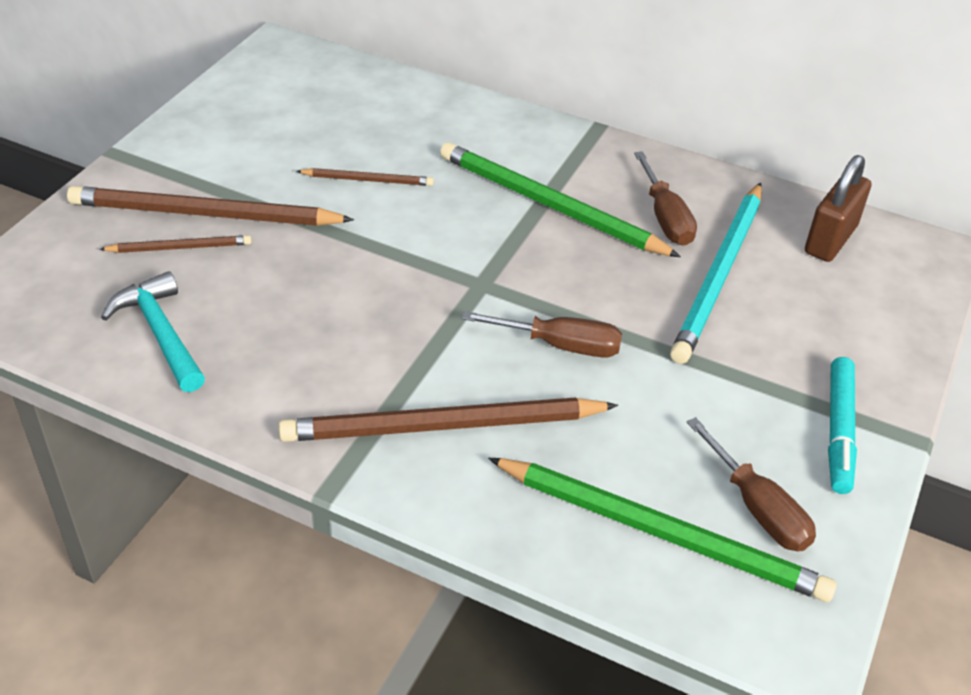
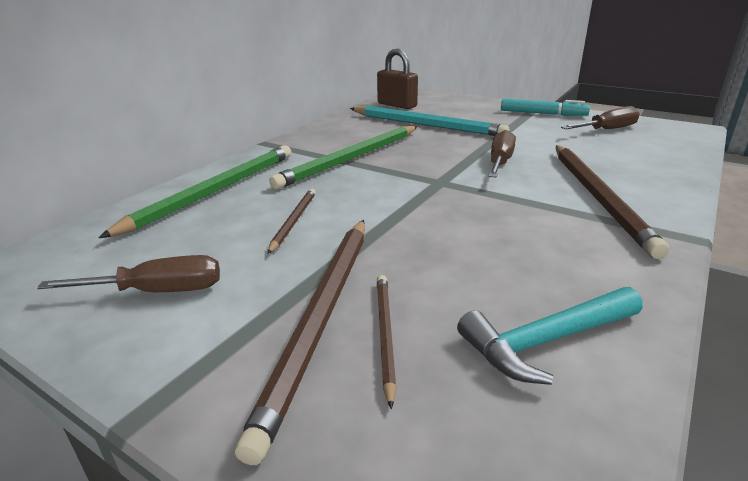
camera: 80 degrees left, 15 degrees down
(661, 532) = (642, 147): green pencil -> green pencil (215, 191)
(665, 218) = (372, 132): brown screwdriver -> brown screwdriver (158, 291)

